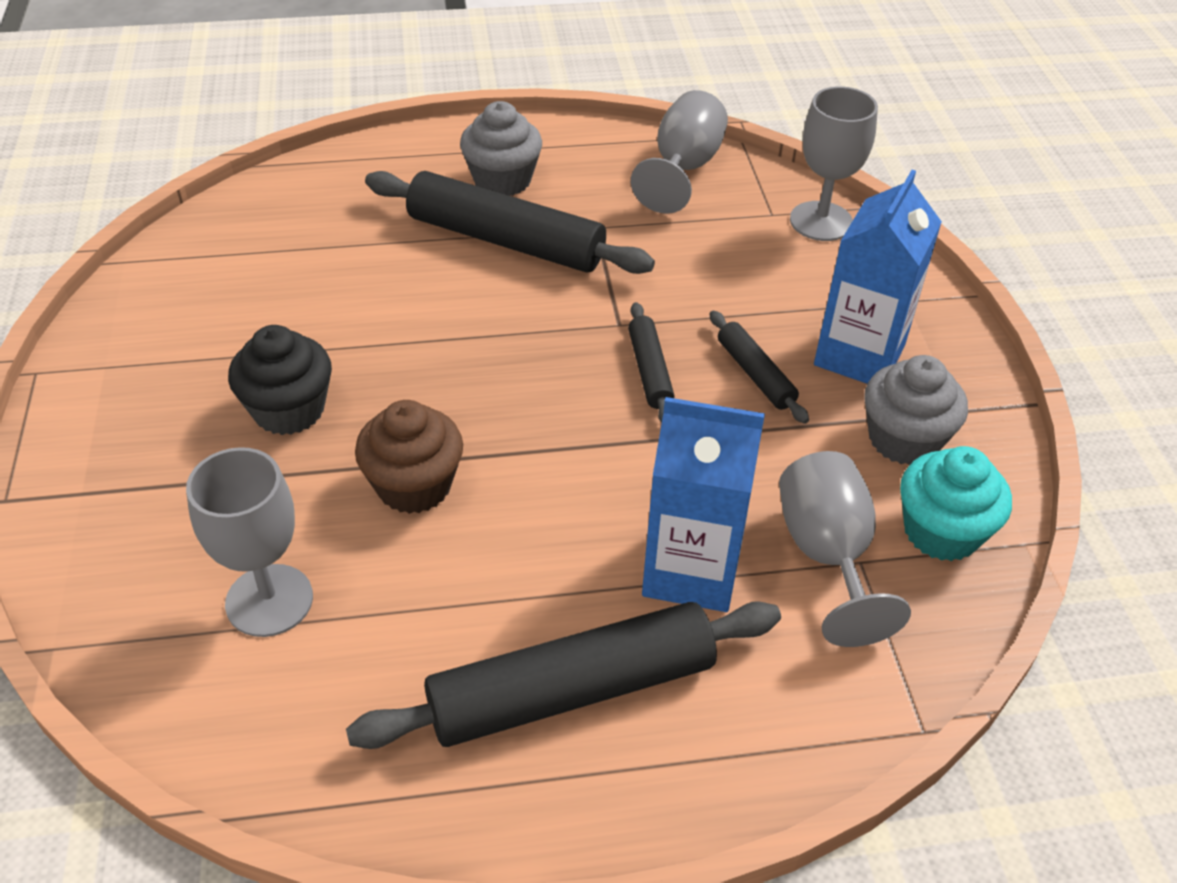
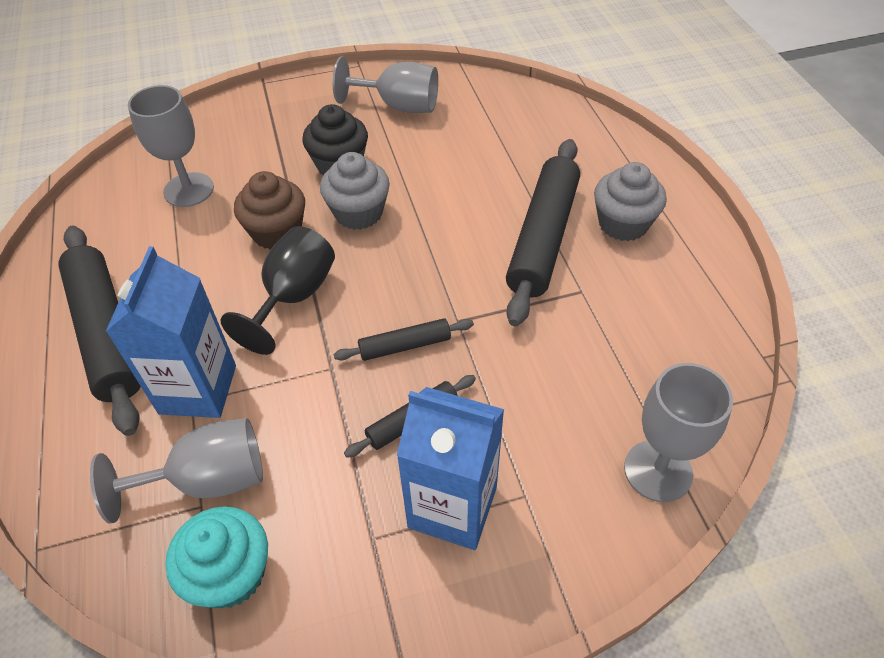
camera: 85 degrees right, 5 degrees up
(548, 470) = (293, 297): none -> black goblet
(683, 168) = (699, 346): grey goblet -> grey goblet (399, 106)
(904, 439) = (342, 545): grey cupcake -> grey cupcake (358, 213)

